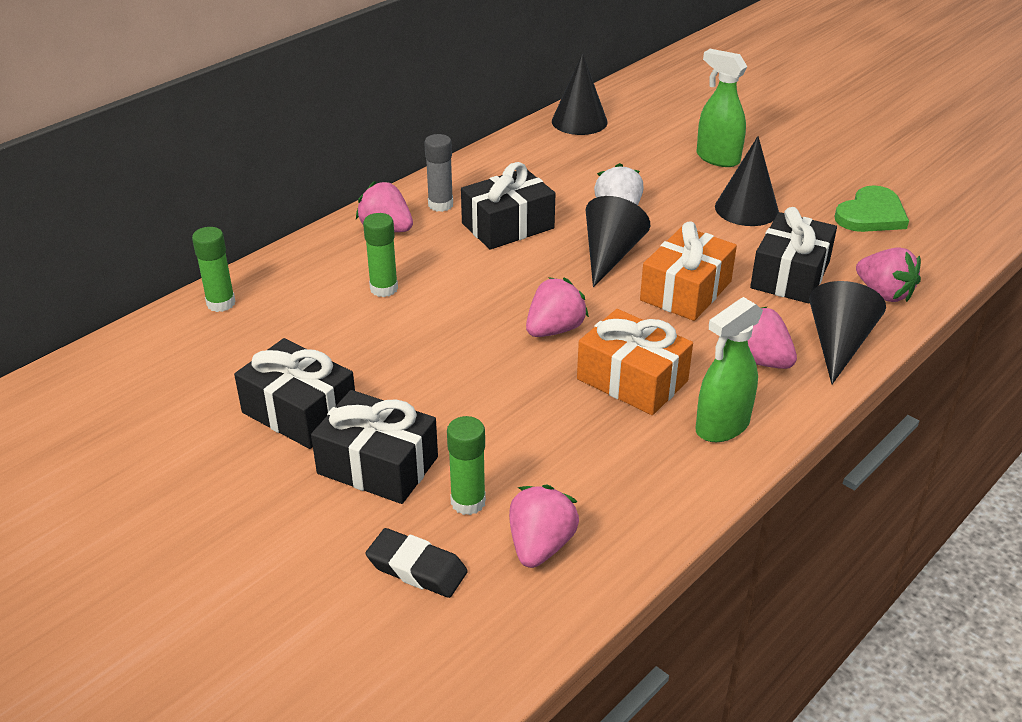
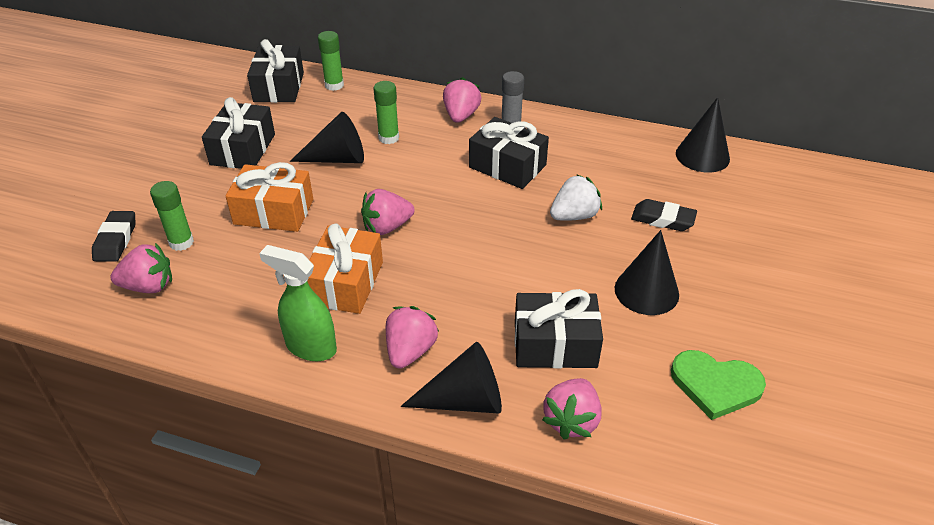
camera: 65 degrees right, 5 degrees up
(378, 465) = (204, 195): black gift -> black gift (279, 87)
(554, 329) = (387, 227): pink strawberry -> pink strawberry turned 135 degrees clockwise
(610, 255) = (506, 228): black cone -> black cone (337, 158)
(656, 170) = (662, 219): none -> black eraser
(685, 291) = (484, 283): orange gift -> orange gift (274, 212)
(717, 158) = (721, 252): green spray bottle -> none

